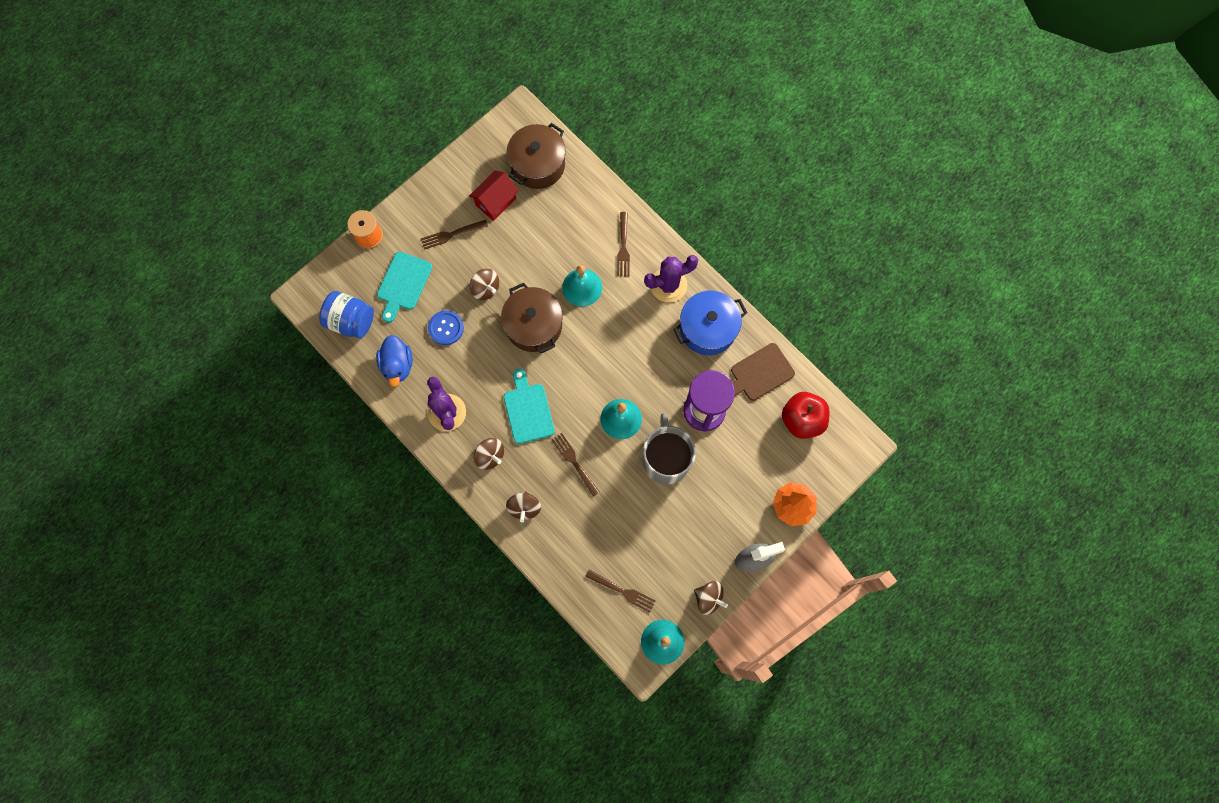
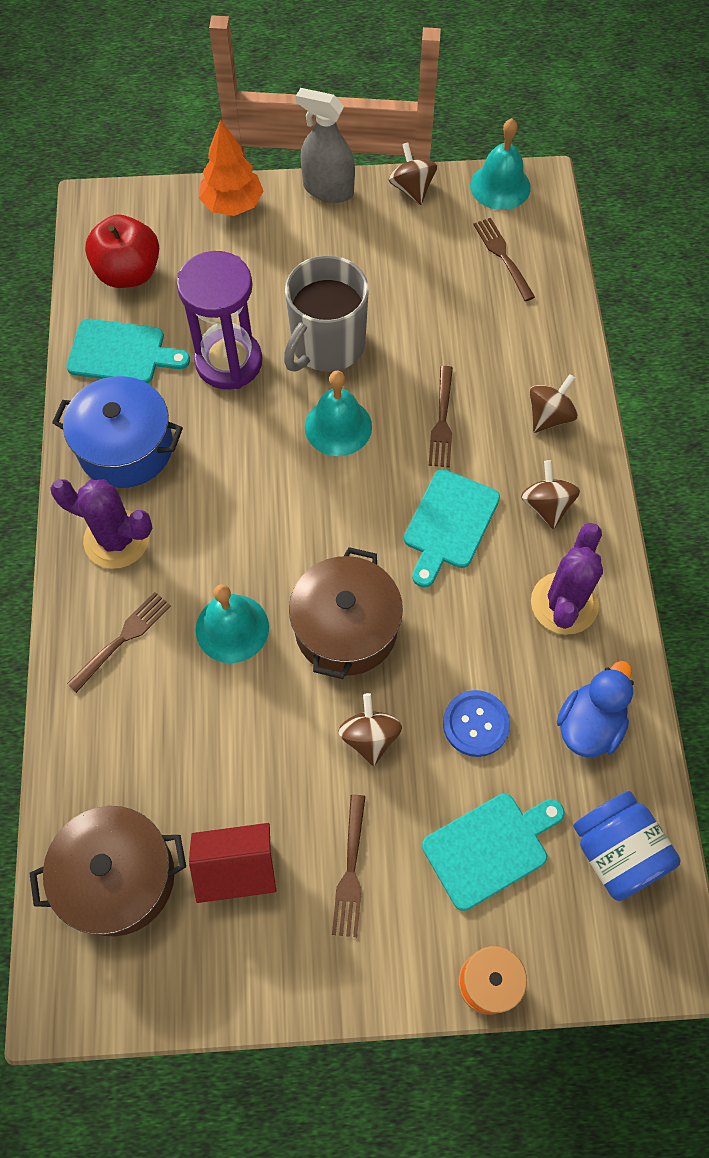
camera: 140 degrees left, 10 degrees down
(452, 234) = (350, 870): brown fork -> brown fork turned 75 degrees clockwise
(759, 373) = (121, 352): brown cutting board -> turquoise cutting board

